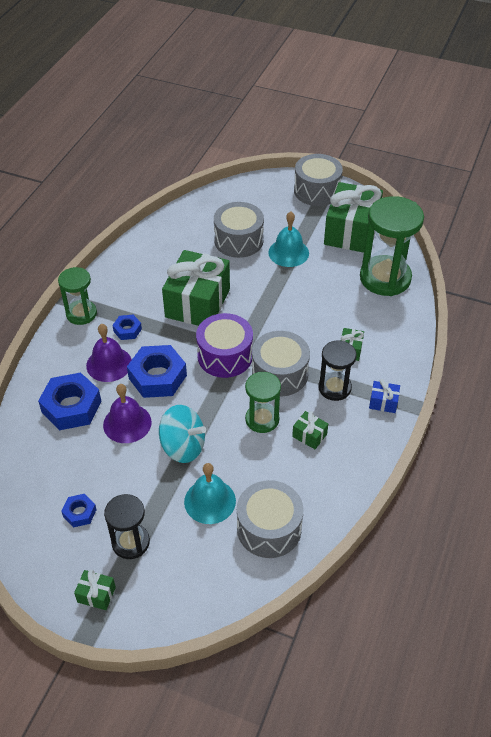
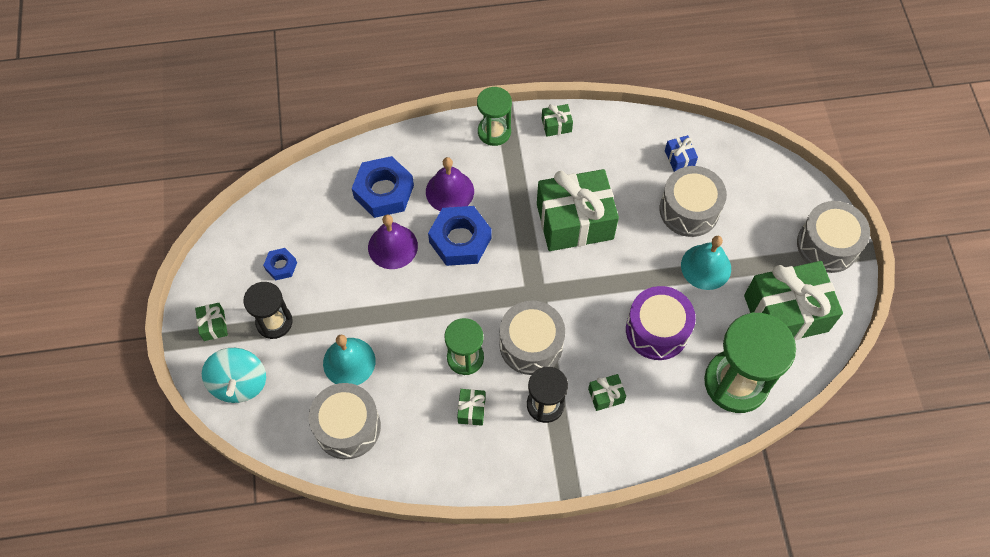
camera: 60 degrees right, 15 degrees up
(109, 276) = (556, 125): none -> green gift
(127, 330) = (499, 181): blue nut -> none
(183, 447) = (394, 307): turquoise spinning top -> turquoise spinning top (239, 383)
(225, 356) = (522, 283): purple drum -> purple drum (657, 330)
(383, 402) = (555, 460): blue gift -> blue gift (679, 158)

